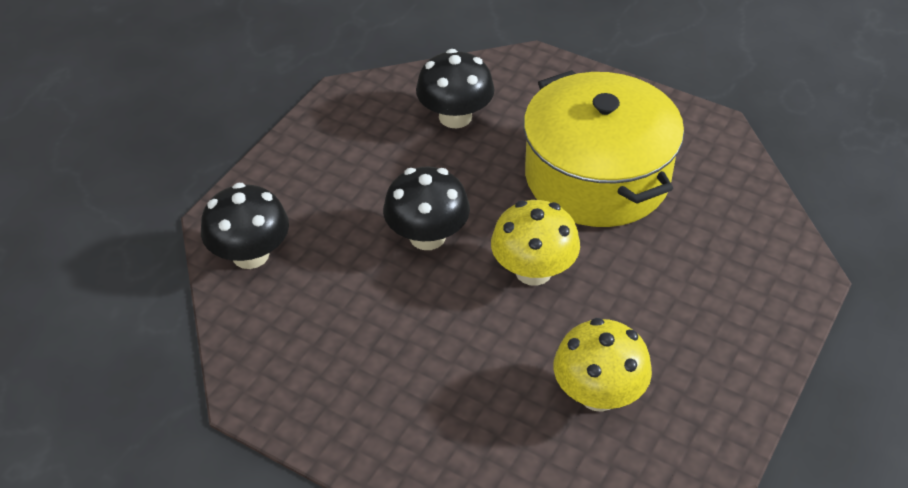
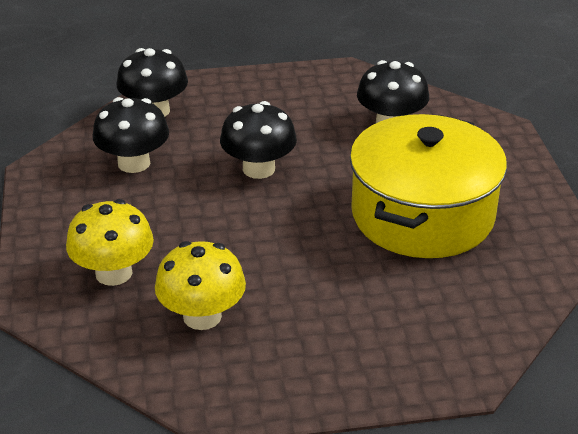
camera: 50 degrees right, 10 degrees down
(321, 317) = (134, 163): none -> black mushroom
(533, 271) = (285, 230): yellow mushroom -> yellow mushroom (113, 273)

